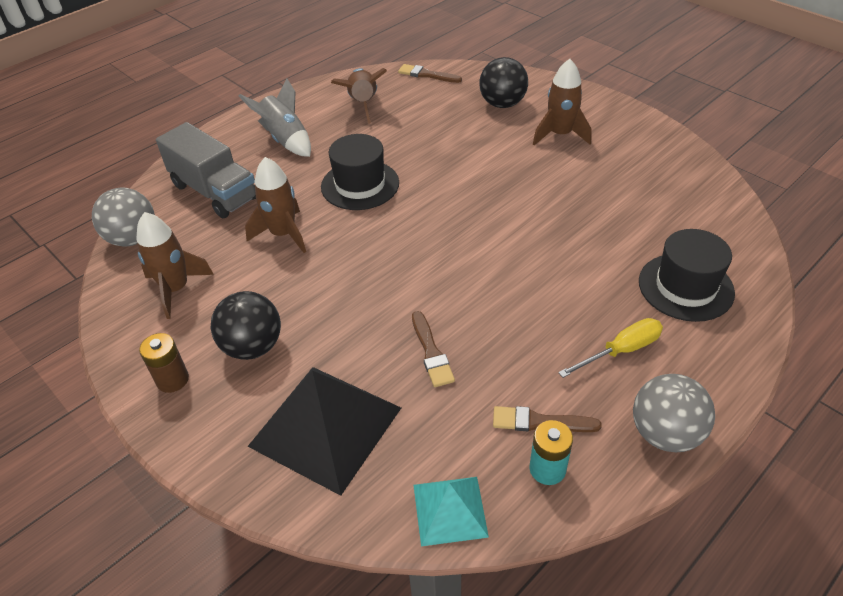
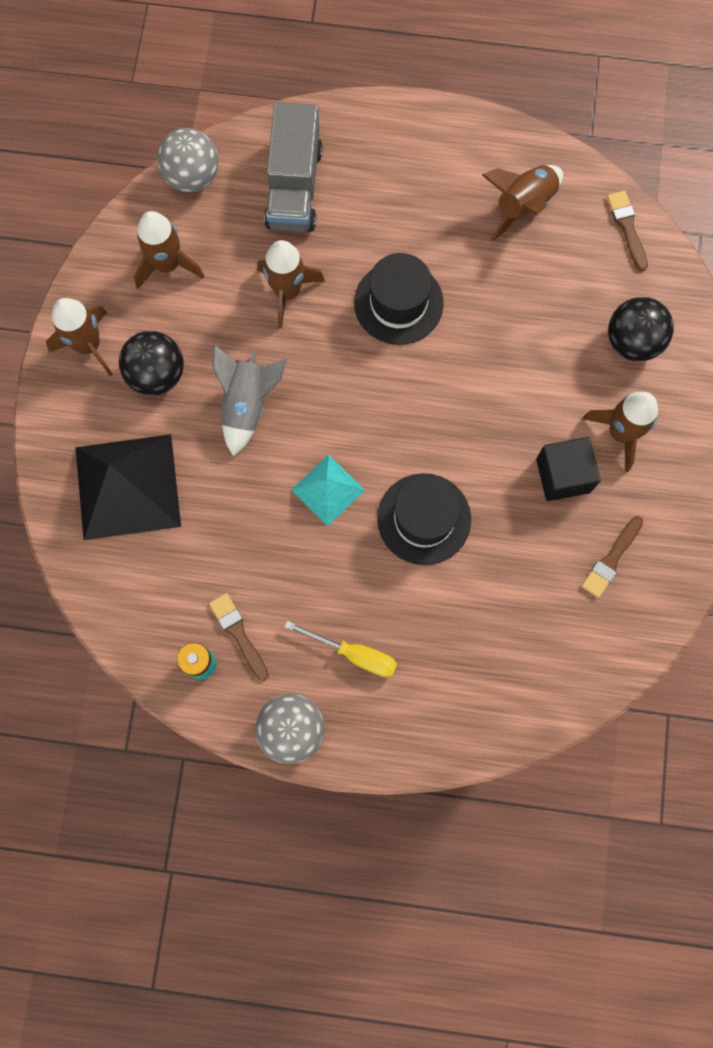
camera: 50 degrees right, 30 degrees up
(172, 380) = (88, 345): brown battery -> brown rocket
(285, 140) = (411, 182): grey rocket -> grey rocket (247, 404)
(431, 352) = (247, 510): brown brush -> brown brush (611, 559)
(450, 510) = (122, 619): turquoise pyramid -> turquoise pyramid (328, 490)
(567, 171) = (563, 475): none -> black cube
(685, 287) = (470, 668): black hat -> black hat (424, 519)

